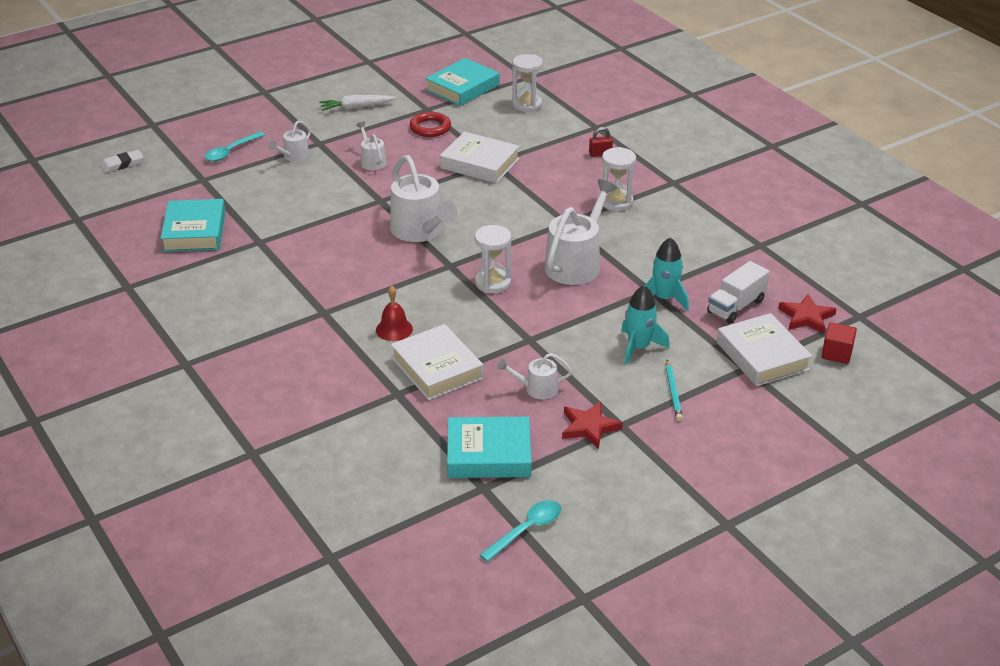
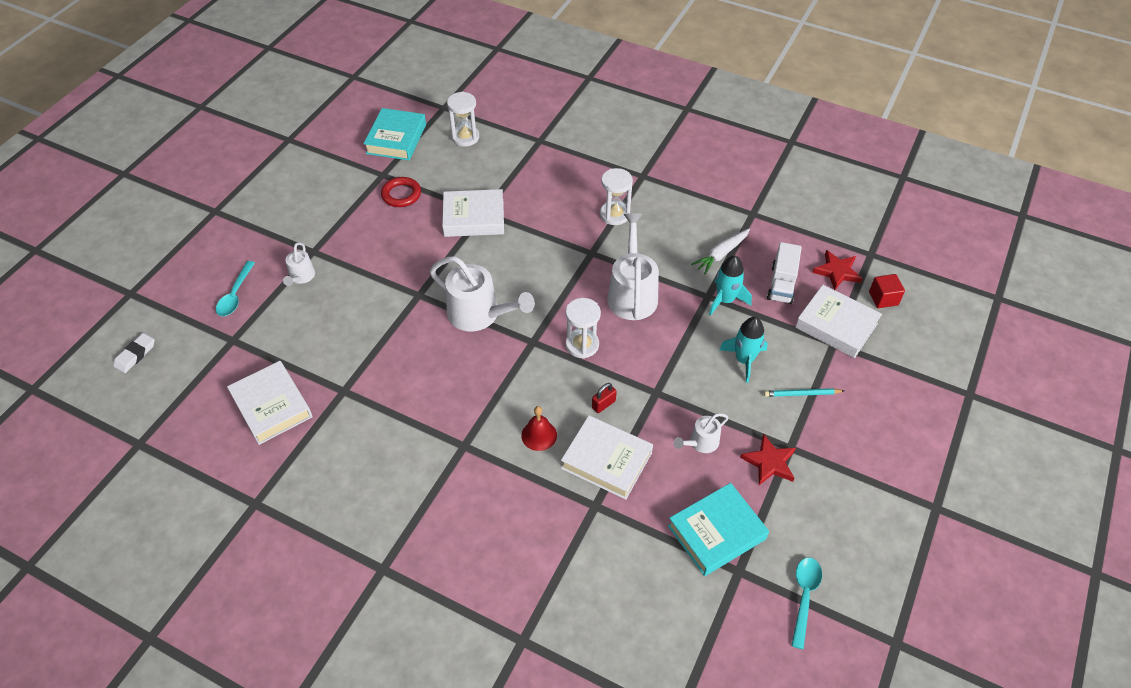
camera: 30 degrees left, 15 degrees up
(194, 231) = (272, 406): turquoise book -> white book
(356, 107) = (317, 197): white carrot -> white carrot (721, 254)
(372, 161) = (377, 253): white watering can -> none
(600, 154) = (564, 168): red padlock -> red padlock (603, 404)
(673, 392) = (802, 394): turquoise pencil -> turquoise pencil turned 120 degrees clockwise

